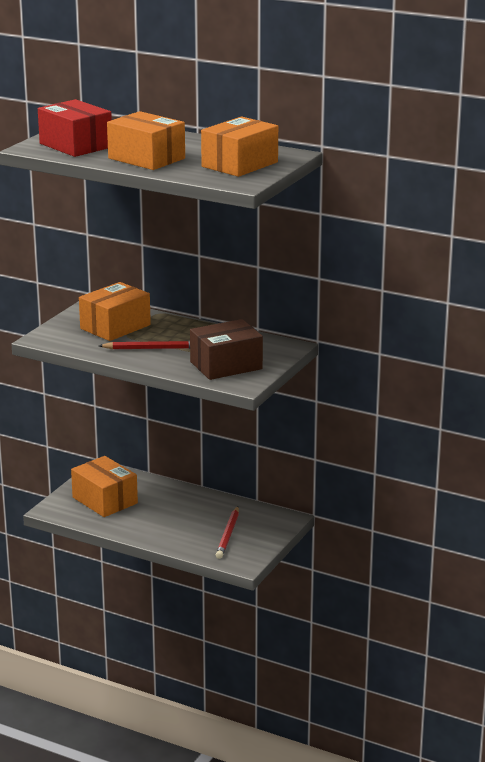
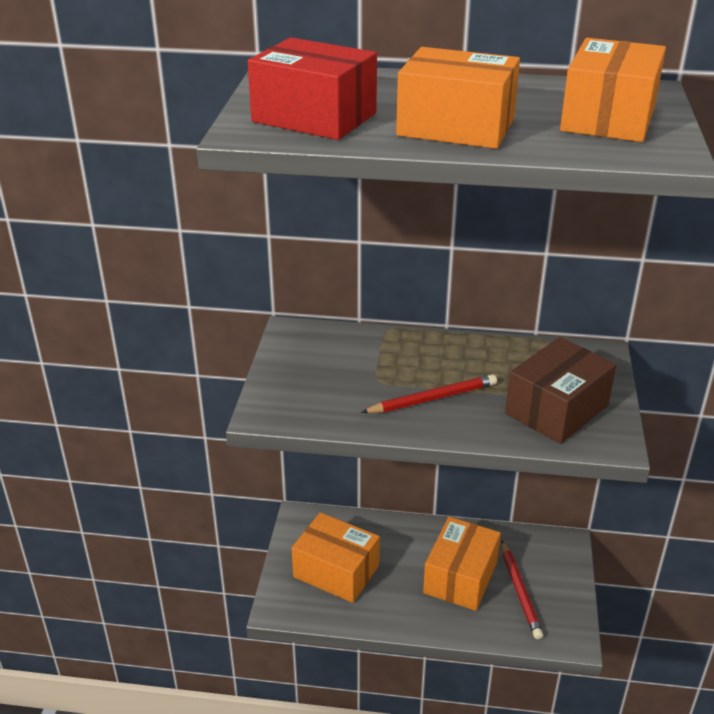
camera: 20 degrees left, 10 degrees up
(115, 327) = (351, 367): orange box -> orange box (460, 577)

